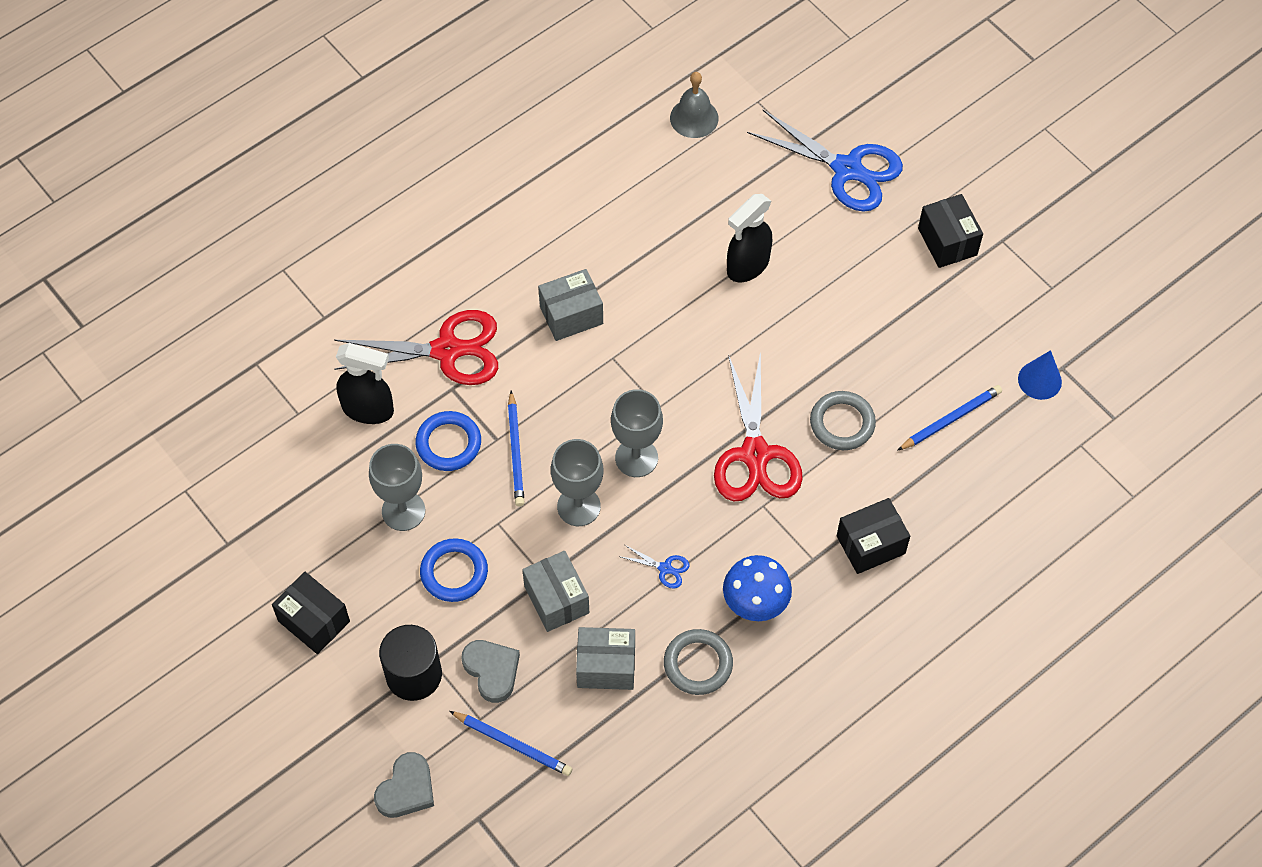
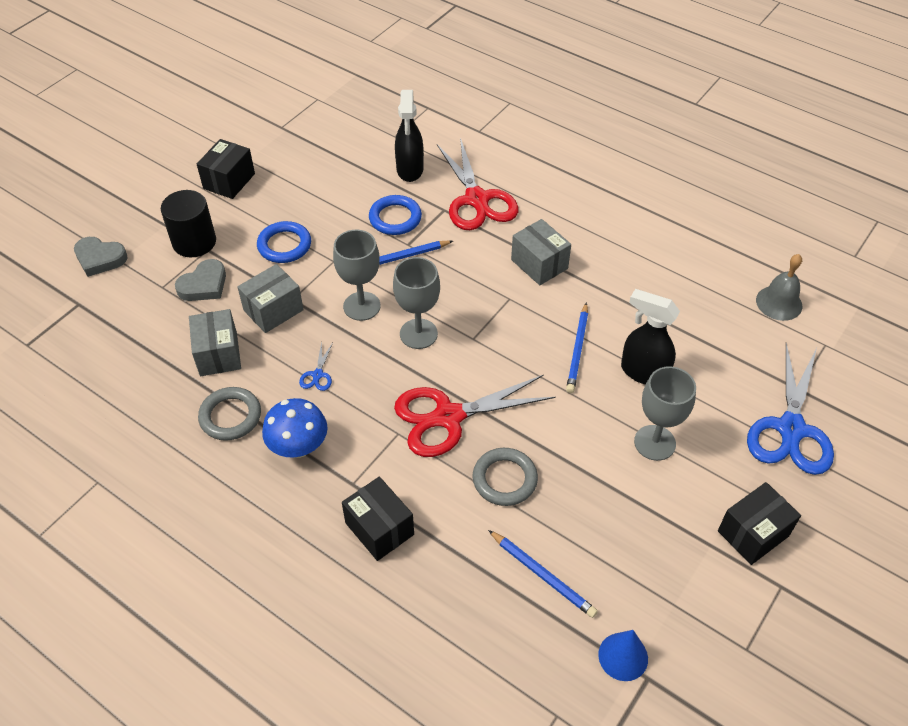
camera: 75 degrees right, 10 degrees down
(403, 511) = (330, 206): grey goblet -> grey goblet (654, 443)
(512, 744) = (142, 310): blue pencil -> blue pencil (577, 350)

